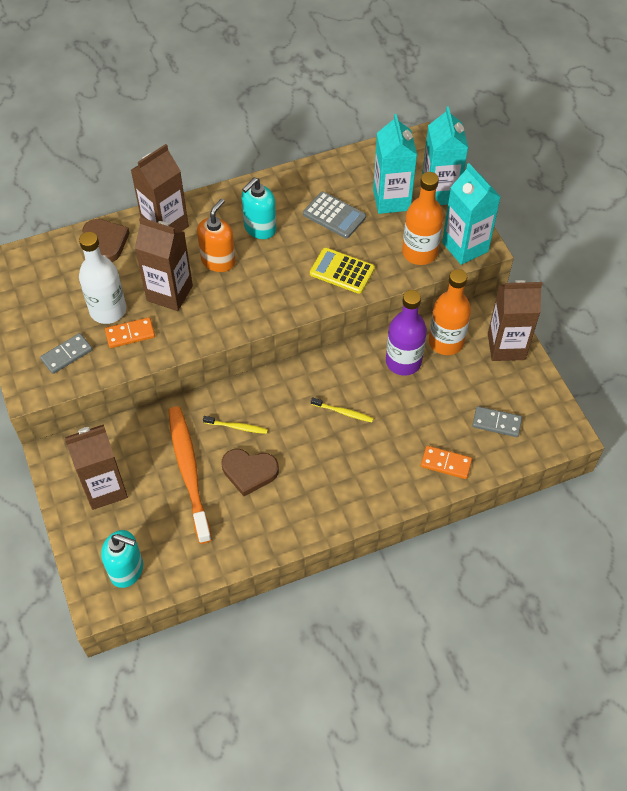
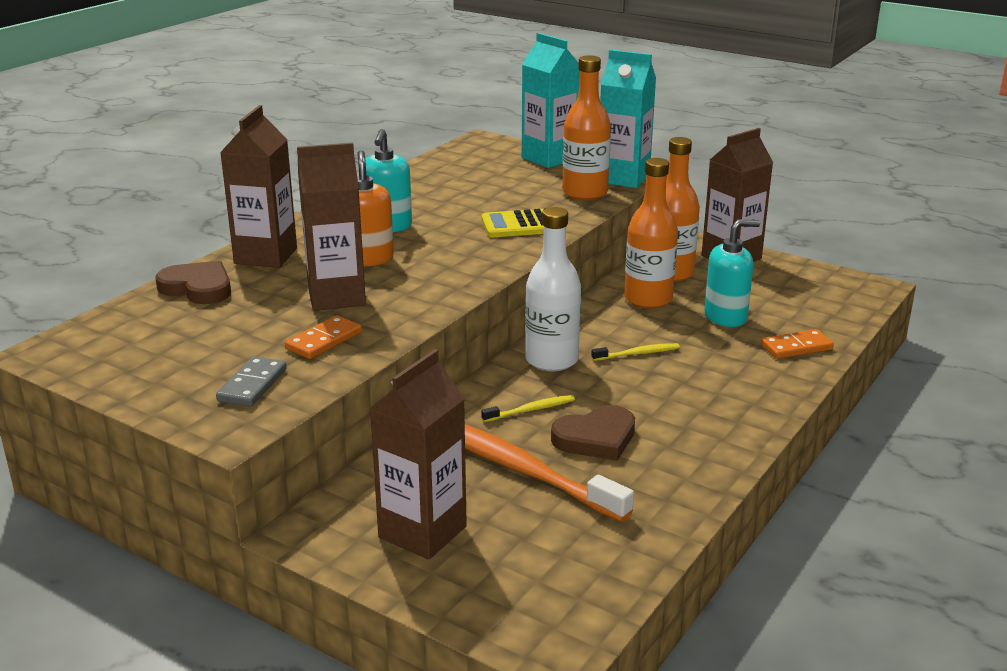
camera: 35 degrees left, 30 degrees down
(108, 310) = (268, 333): white bottle -> white bottle (551, 360)
(127, 570) = (555, 595): turquoise soap dispenser -> turquoise soap dispenser (725, 317)
(334, 215) = (461, 197): grey calculator -> none
(391, 200) = (507, 174): turquoise carton -> none
(403, 362) = (648, 299): purple bottle -> orange bottle
(496, 423) = (800, 304): grey domino -> none

